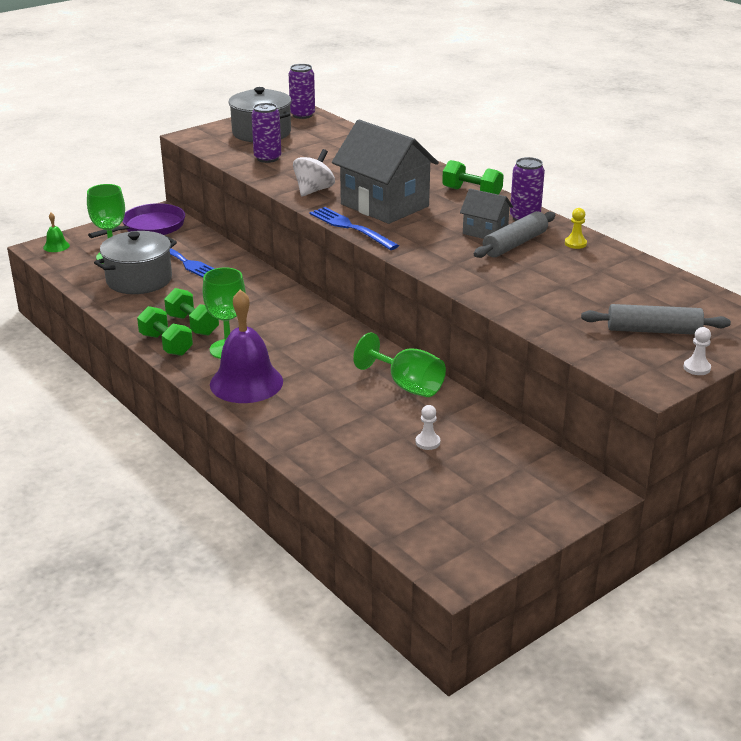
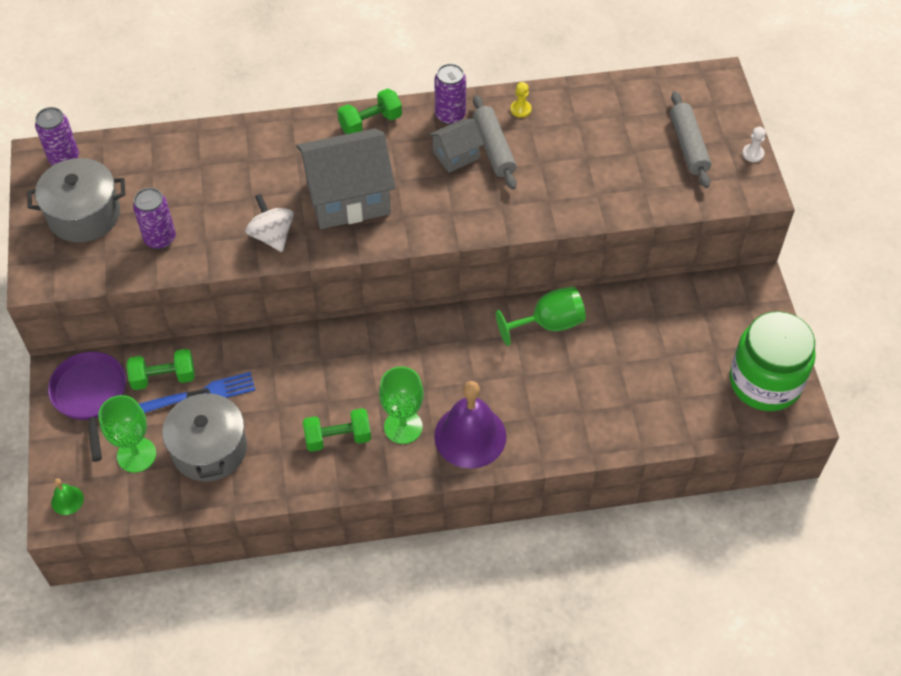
camera: 60 degrees left, 25 degrees up
(166, 344) = (360, 473): green dumbbell -> green dumbbell (163, 378)
(350, 227) = (377, 245): blue fork -> none
(427, 442) = (637, 350): white pawn -> none
(473, 535) = (765, 382): none -> green jar
(653, 330) = (688, 145): grey rolling pin -> grey rolling pin turned 45 degrees counterclockwise

